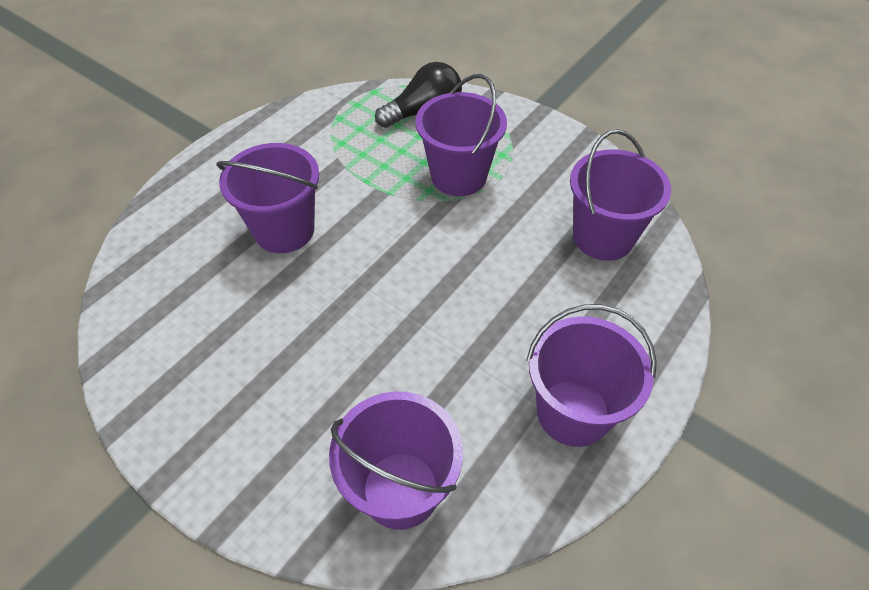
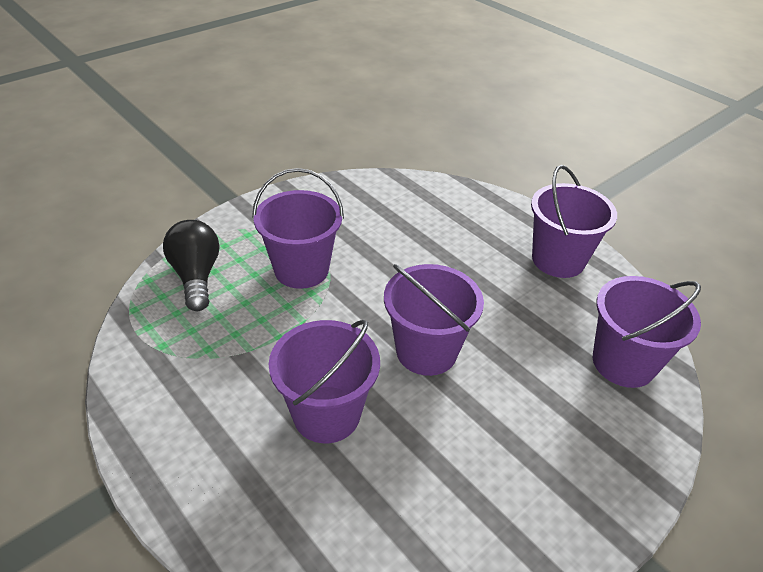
camera: 80 degrees left, 10 degrees down
(603, 237) = (403, 206): purple bucket -> purple bucket (426, 351)

